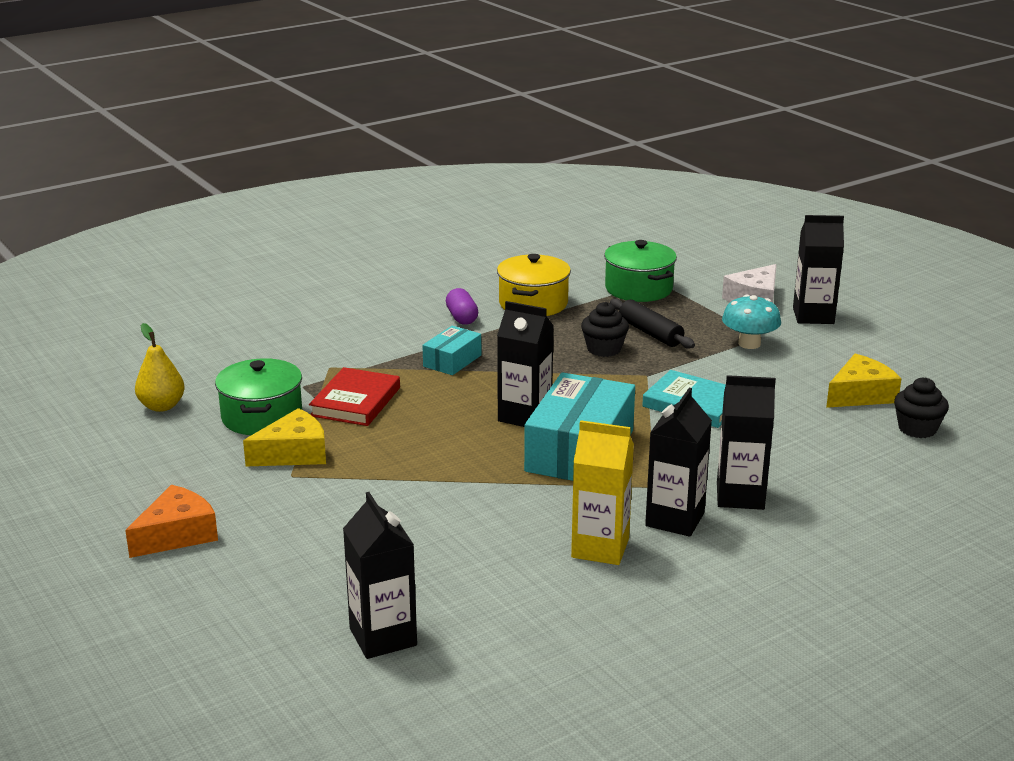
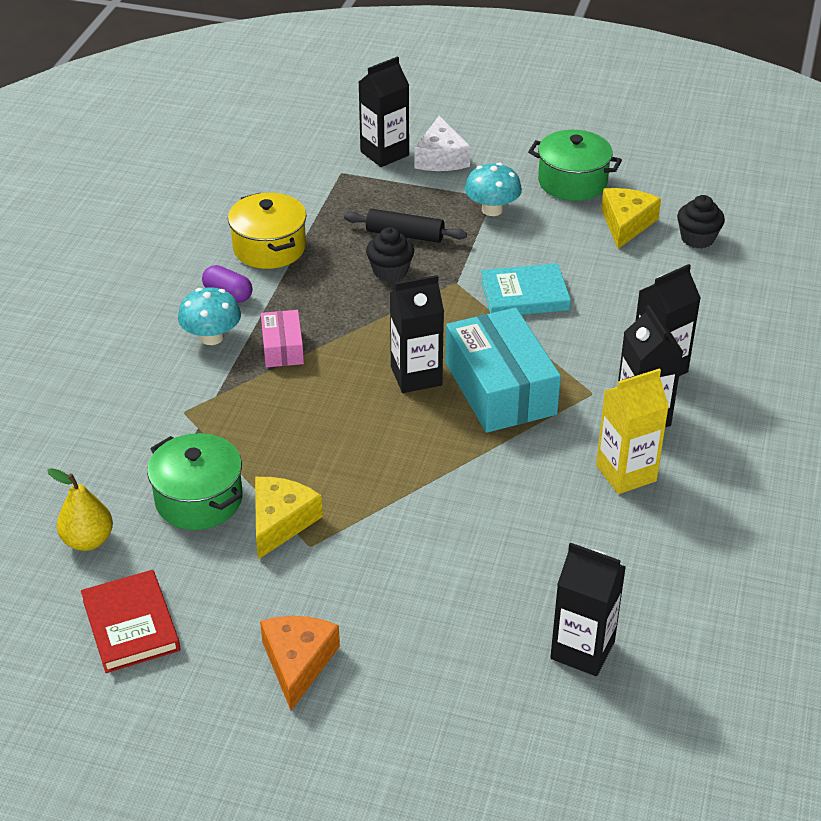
camera: 40 degrees left, 15 degrees up
(355, 402) = (259, 437): red book -> red book (131, 625)
(413, 336) = (212, 337): none -> turquoise mushroom
(452, 361) = (282, 348): turquoise box -> pink box
(638, 289) = (336, 188): green pot -> green pot (572, 182)
(813, 316) = (504, 156): black carton -> black carton (384, 153)

